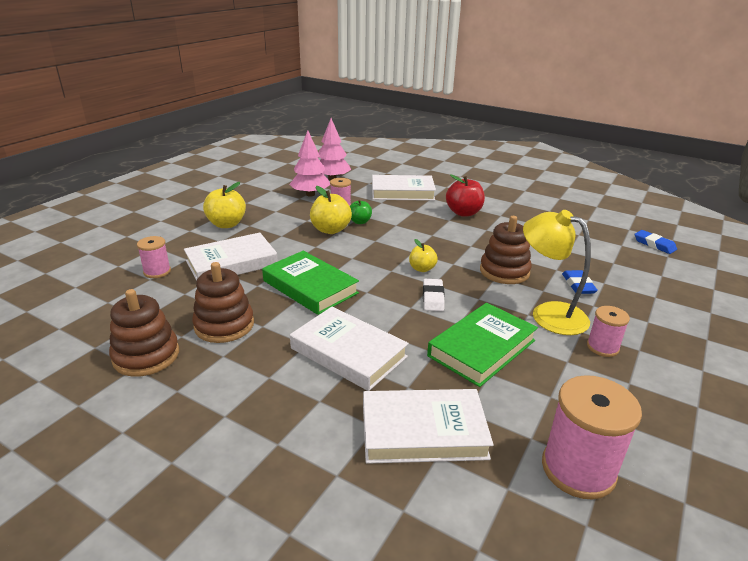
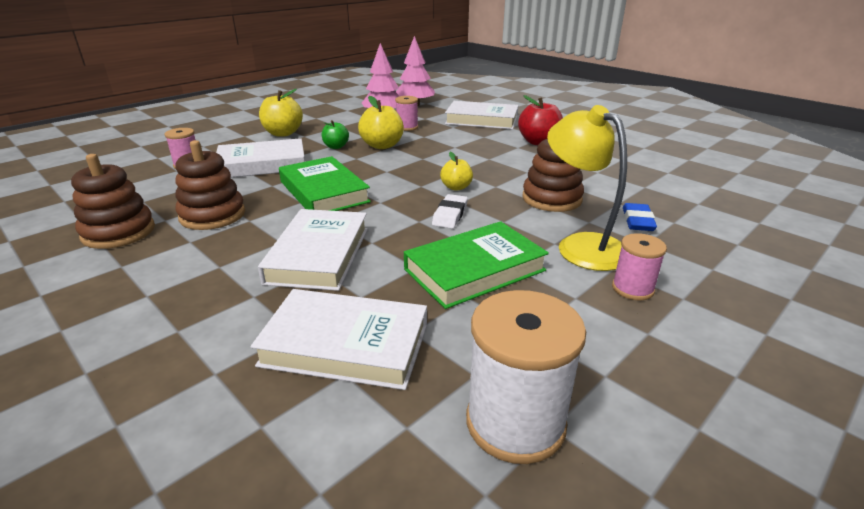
camera: 15 degrees right, 0 degrees up
(348, 352) = (319, 255): white book -> white book turned 45 degrees clockwise
(360, 222) = (417, 141): green apple -> green apple (336, 147)
(578, 469) = (515, 422): pink spool -> white spool
(654, 244) = (765, 190): blue eraser -> none

